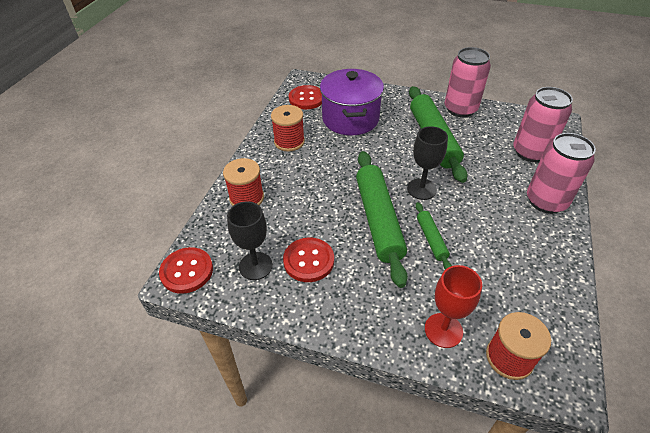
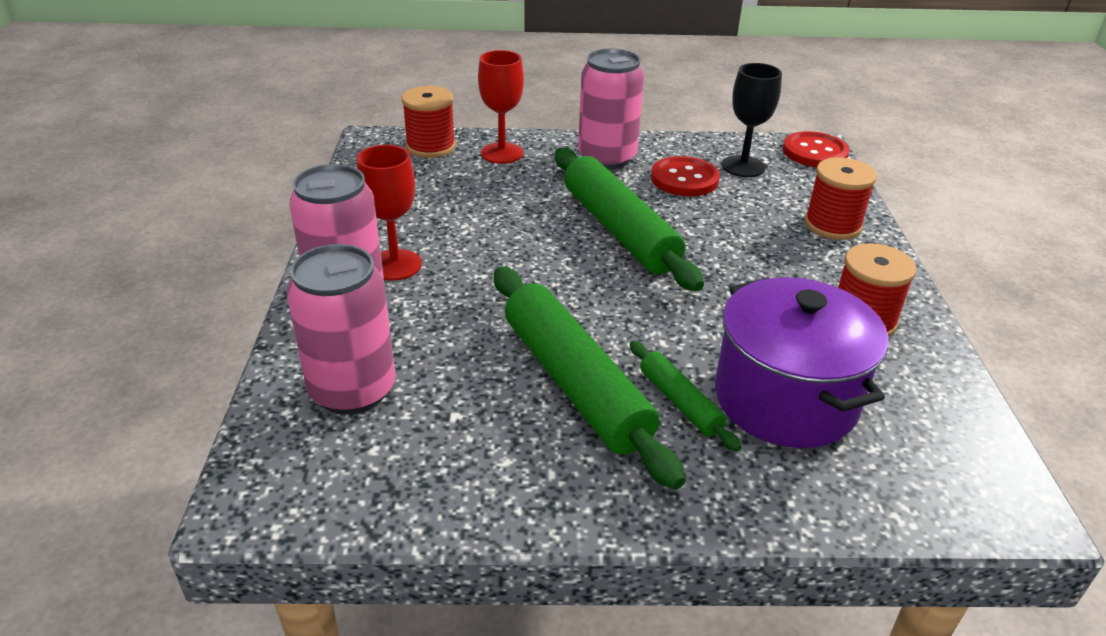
camera: 160 degrees right, 10 degrees down
(306, 98) = (938, 438): red button -> none
(421, 189) = (568, 281): black goblet -> none
(431, 239) = (534, 221): green rolling pin -> green rolling pin (680, 402)
(460, 109) = (525, 489): pink can -> pink can (607, 158)
(522, 219) = (395, 265): none -> red goblet

